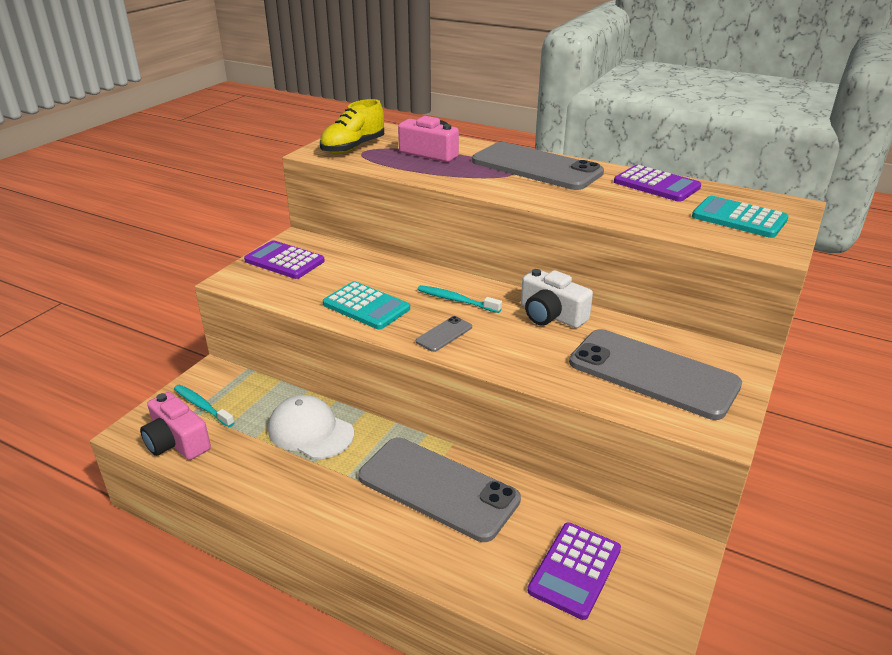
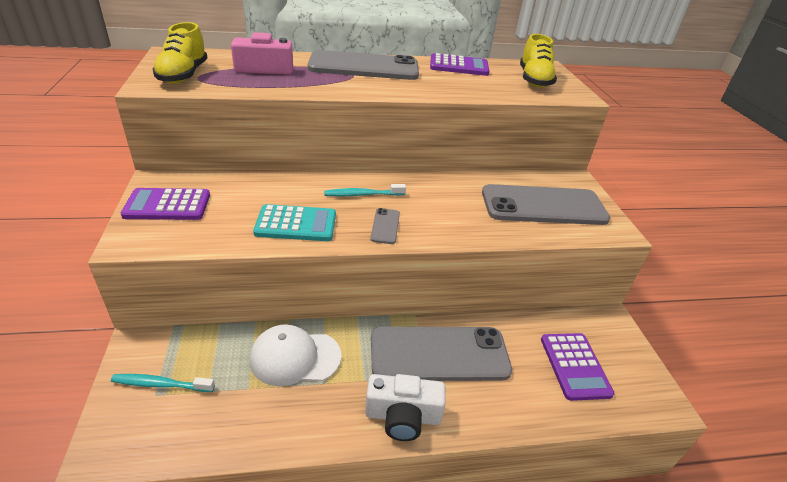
camera: 40 degrees left, 5 degrees up
(177, 442) = (168, 435): pink camera -> none
(551, 315) = (440, 185): white camera -> white camera (402, 416)
(739, 218) = (534, 80): turquoise calculator -> yellow shoe

